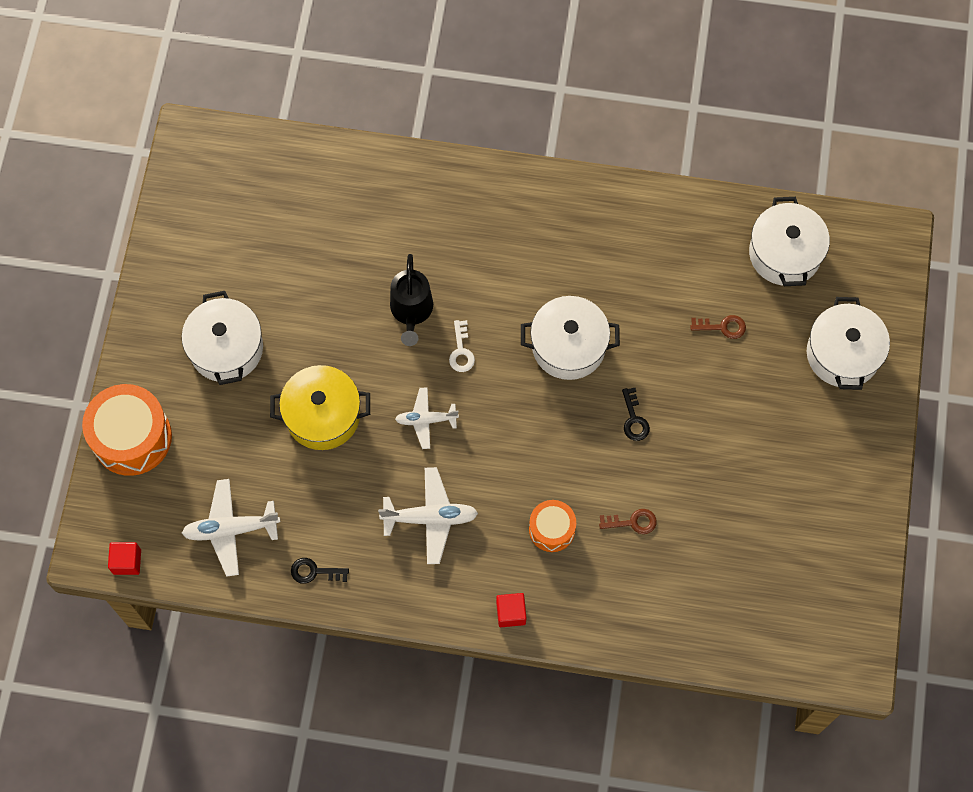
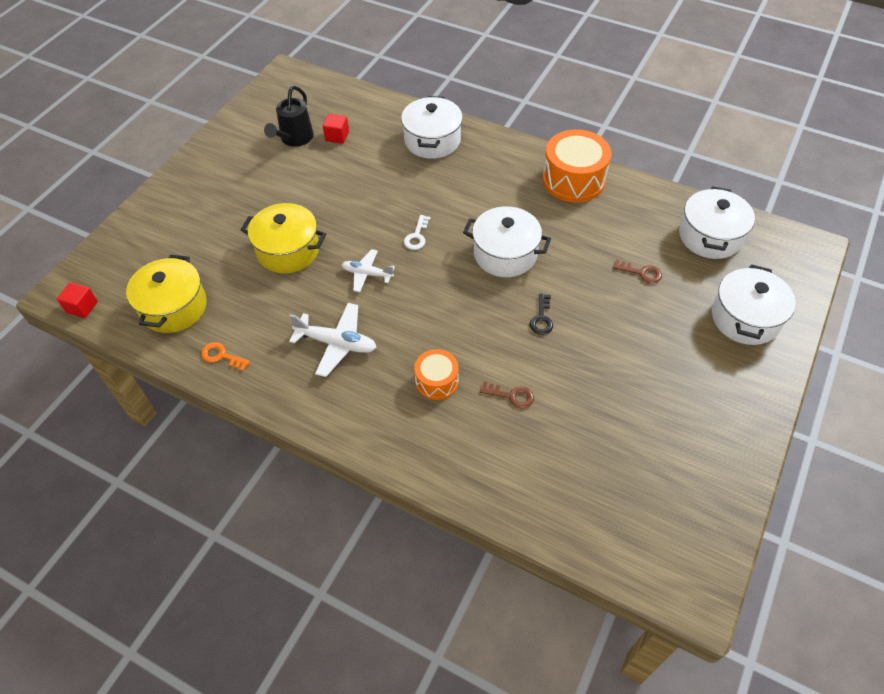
camera: 20 degrees right, 15 degrees down
(132, 437) = (139, 228): orange drum -> orange drum (573, 180)
(226, 348) = (241, 191): white pot -> white pot (432, 140)
(231, 529) = (174, 307): white plane -> yellow pot
(314, 572) = (221, 356): black key -> orange key
(411, 312) = (390, 202): black watering can -> black watering can (294, 139)
(511, 613) = (371, 437): red cube -> red cube (337, 136)

